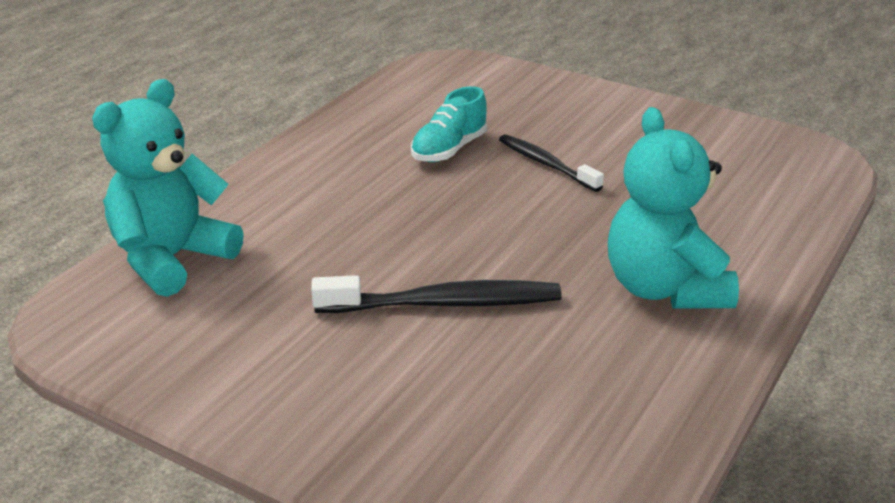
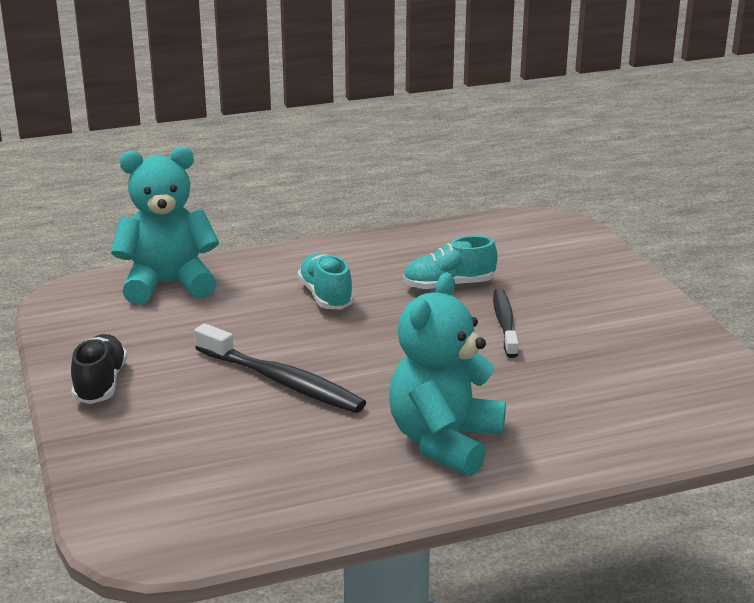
camera: 40 degrees right, 5 degrees down
(263, 399) = (100, 384): none -> black shoe
(356, 204) = (326, 296): none -> turquoise shoe

